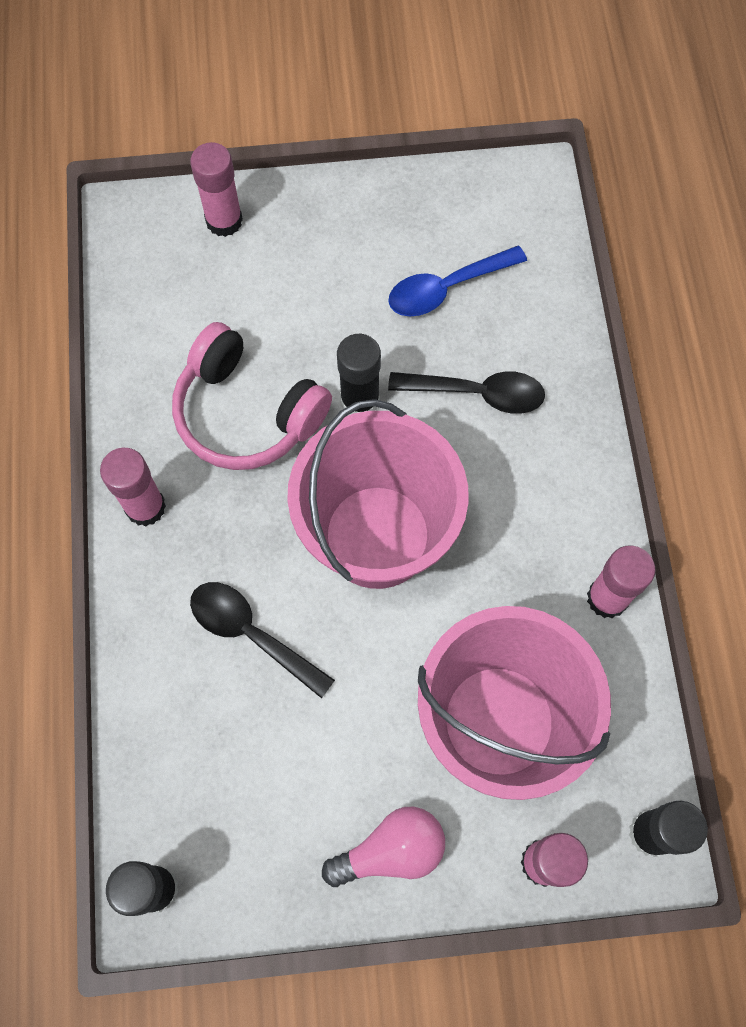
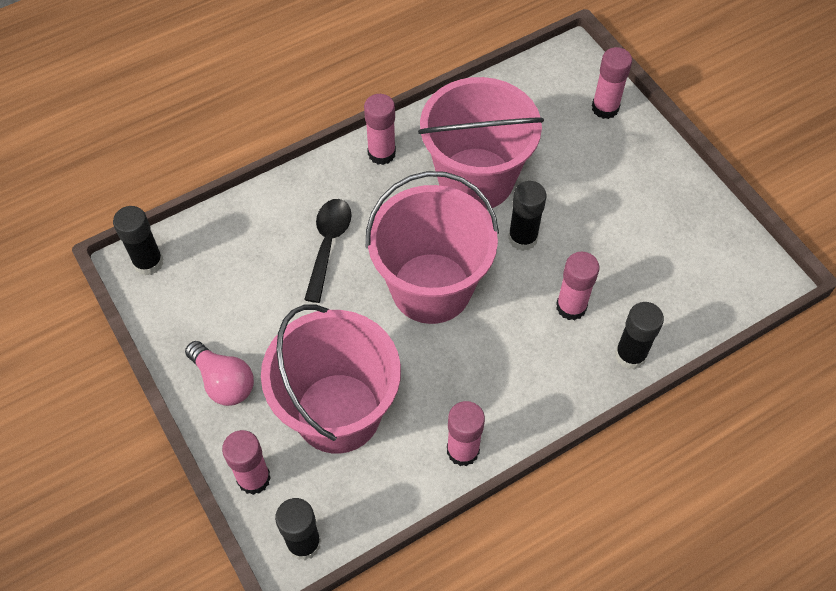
camera: 65 degrees right, 10 degrees down
(247, 413) = (476, 179): pink headphones -> pink bucket
(446, 288) = (641, 255): blue spoon -> none
(477, 393) = (571, 307): black spoon -> pink glue stick
(566, 364) = (630, 355): none -> black glue stick

